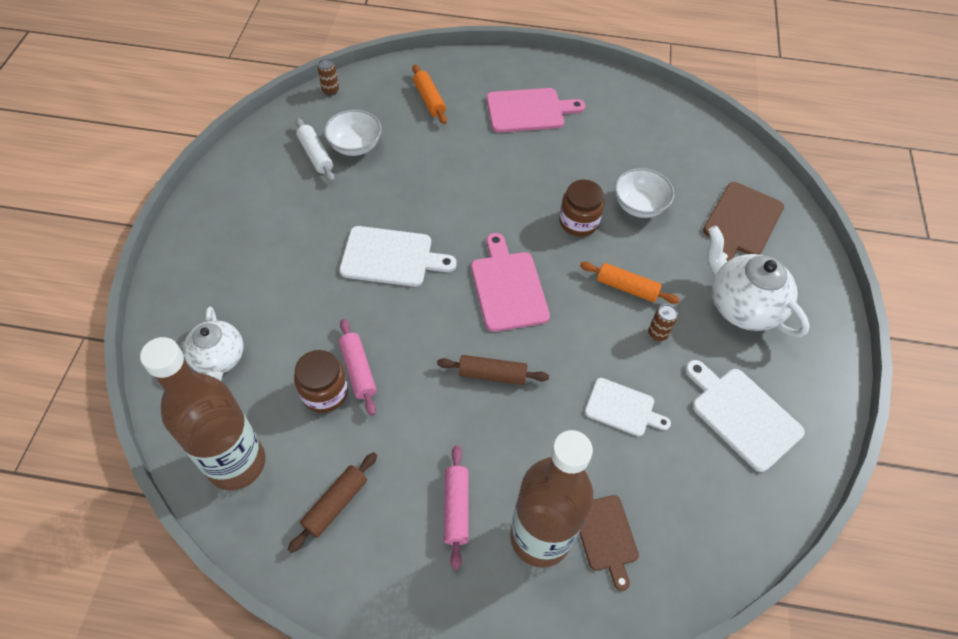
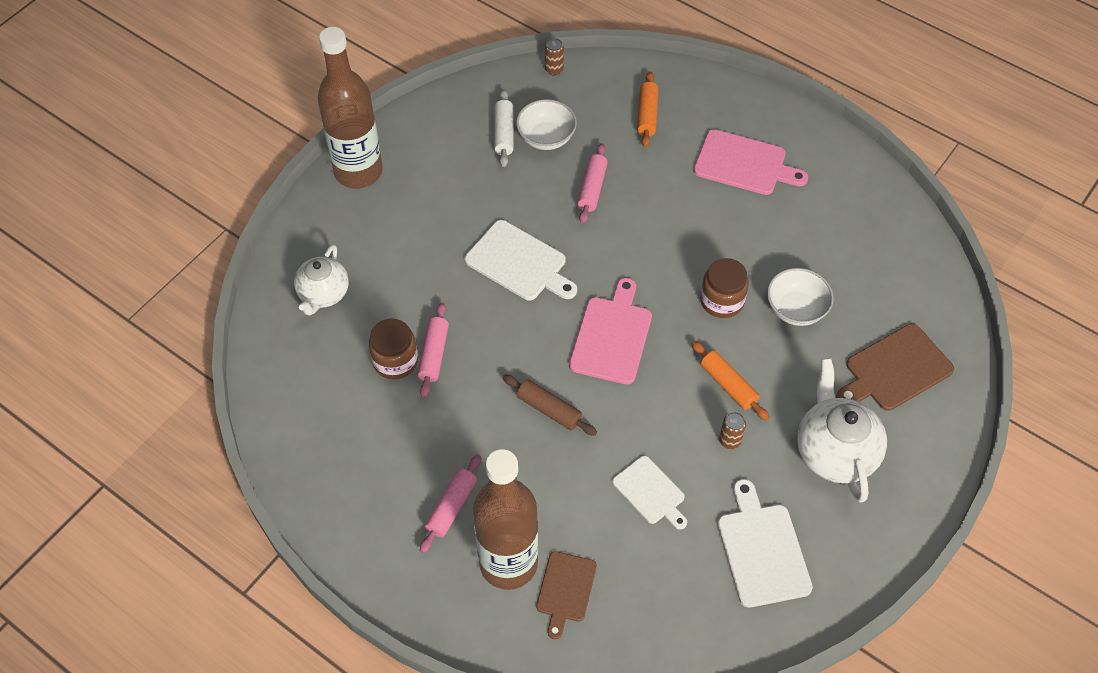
camera: 30 degrees right, 0 degrees up
(236, 463) = (295, 388): brown bottle -> brown bottle (358, 172)
(335, 504) = (356, 457): brown rolling pin -> none
(418, 172) = (592, 188): none -> pink rolling pin

